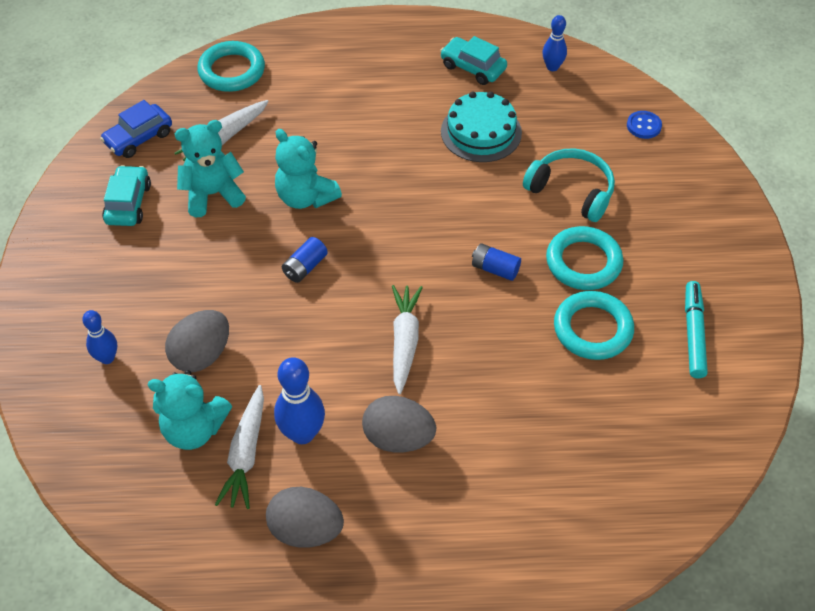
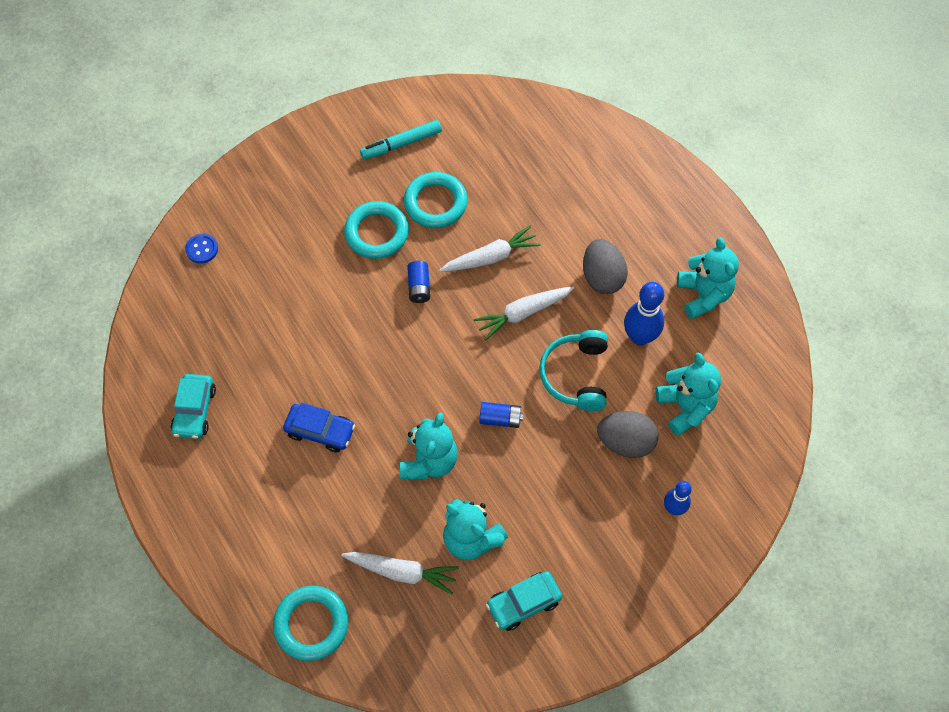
camera: 120 degrees left, 10 degrees up
(139, 138) = (445, 651): blue car -> blue car (320, 431)
(245, 453) = (679, 363): white carrot -> white carrot (491, 257)
(306, 530) = (703, 295): grey egg -> turquoise teddy bear
(481, 132) = (275, 365): turquoise cake -> none
(552, 67) = (161, 346): blue bowling pin -> none
(571, 191) = (307, 270): turquoise headphones -> turquoise headphones (576, 375)

